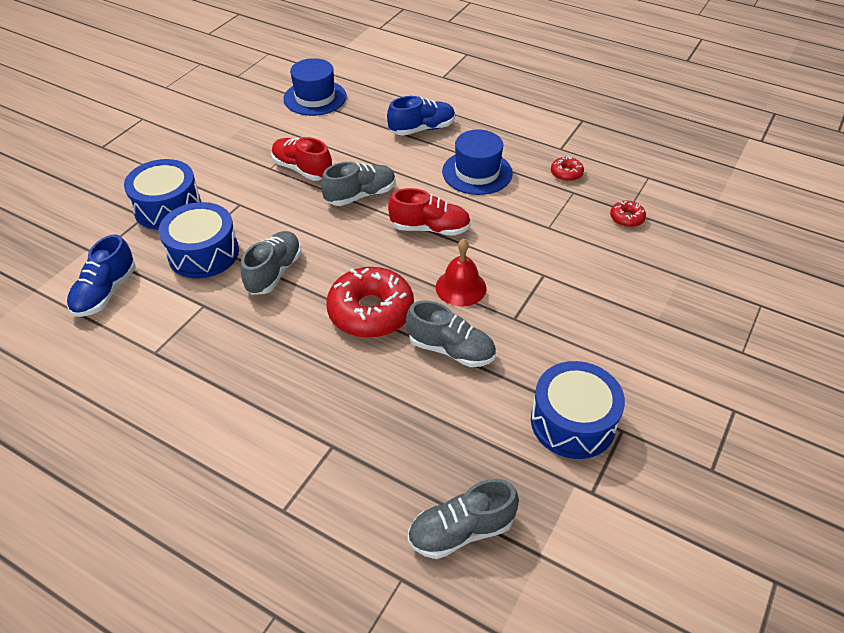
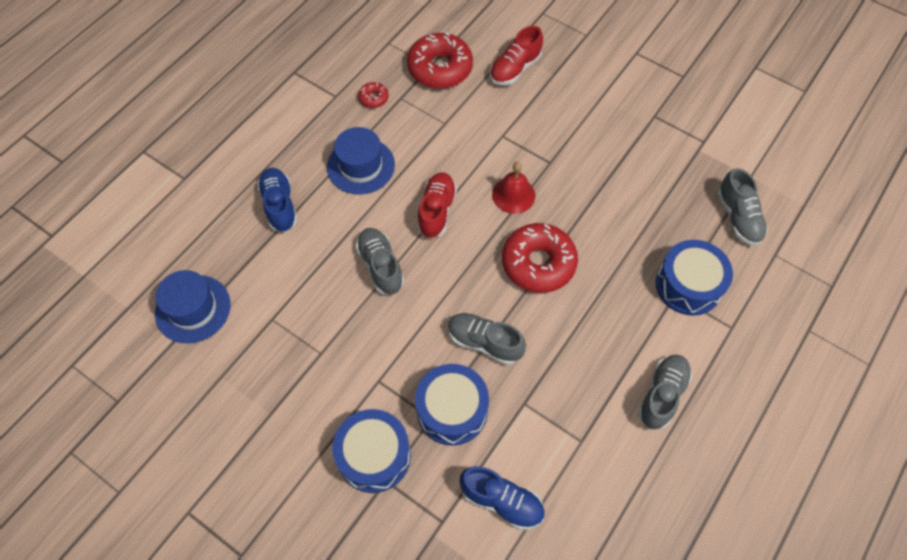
camera: 85 degrees left, 15 degrees up
(302, 169) = (329, 320): red shoe -> red shoe (515, 69)
(451, 349) = (582, 208): grey shoe -> grey shoe (662, 395)
(573, 422) = (649, 142): blue drum -> blue drum (688, 285)
(626, 218) = (440, 68): red donut -> red donut, size x2.21

